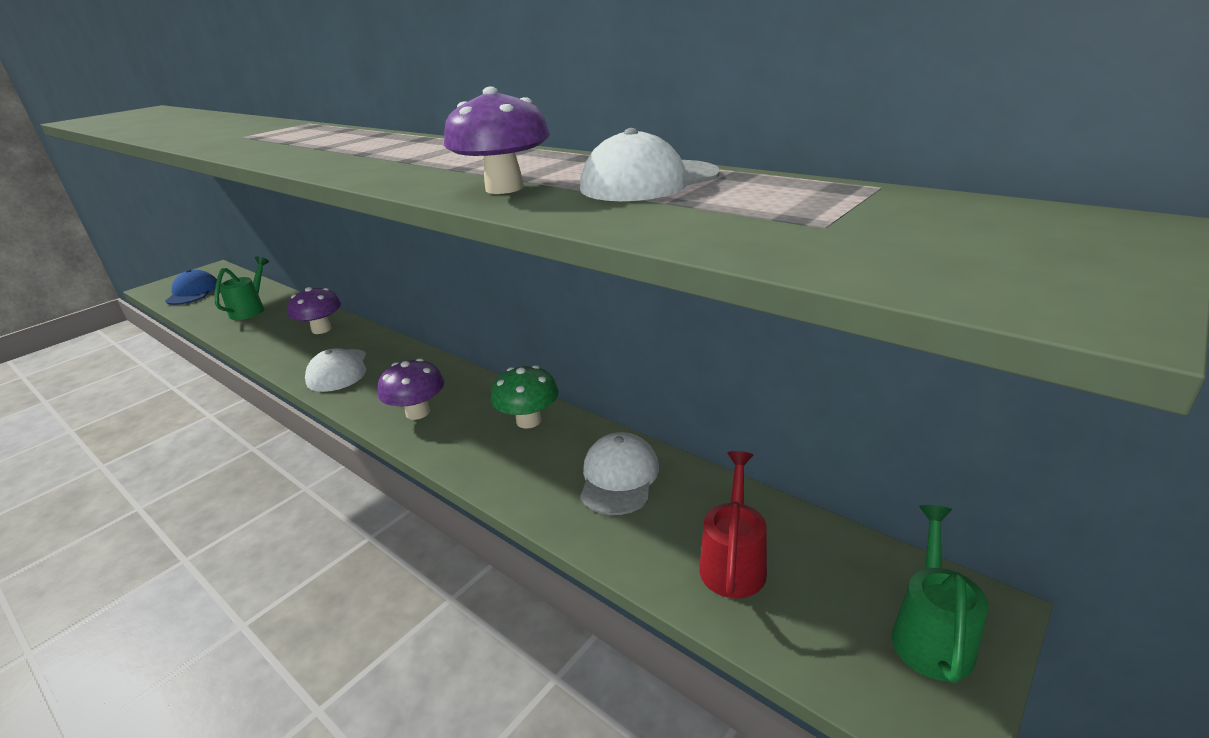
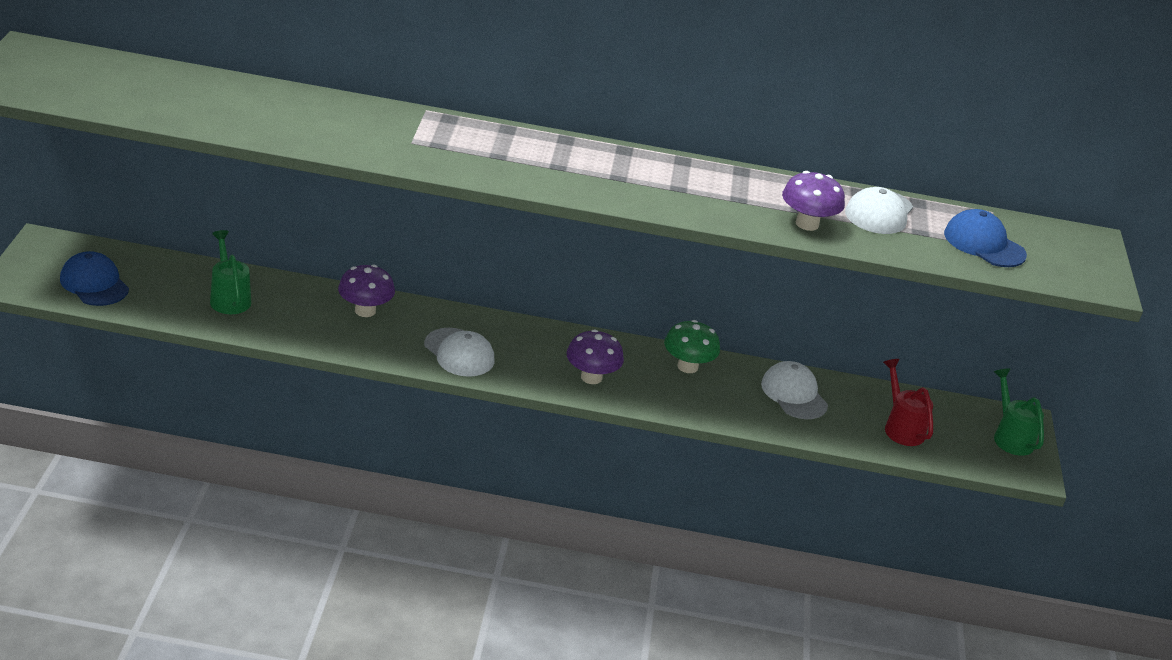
camera: 40 degrees left, 5 degrees up
(797, 219) = (984, 244): none -> blue cap

